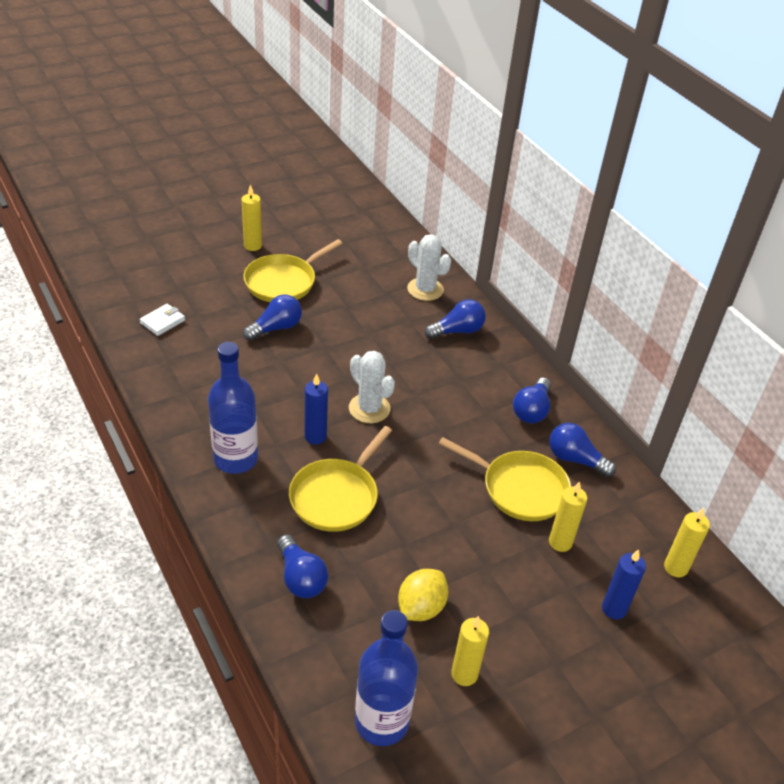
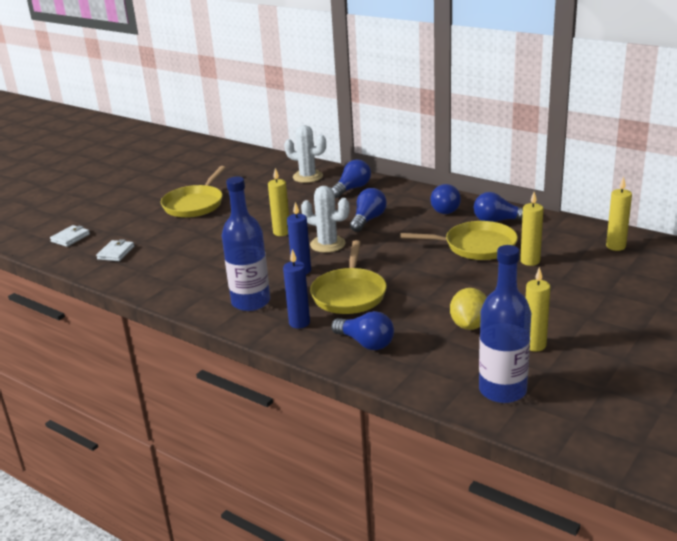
camera: 20 degrees left, 15 degrees down
(137, 279) = (70, 238): none -> white wallet
(253, 246) = (151, 194): yellow candle -> yellow candle (281, 232)
(276, 328) = (213, 228): blue light bulb -> blue light bulb (368, 220)
(614, 609) = (598, 278): blue candle -> blue candle (299, 323)

